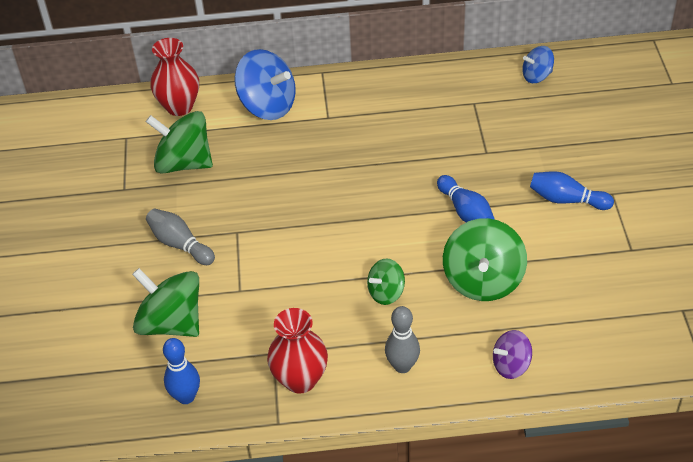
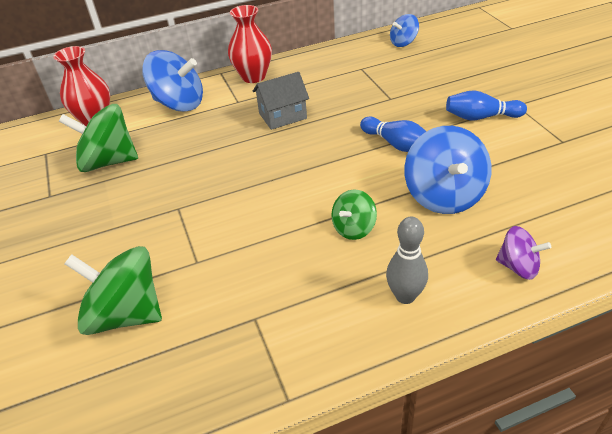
camera: 15 degrees left, 5 degrees down
(180, 244) = (119, 232): grey bowling pin -> none
(186, 397) = (162, 397): blue bowling pin -> none
(300, 379) = (296, 340): red vase -> red vase (253, 77)
(367, 148) = (282, 116): none -> grey house
(483, 280) = (444, 196): green spinning top -> blue spinning top
(511, 365) = (518, 267): purple spinning top -> purple spinning top turned 120 degrees counterclockwise

